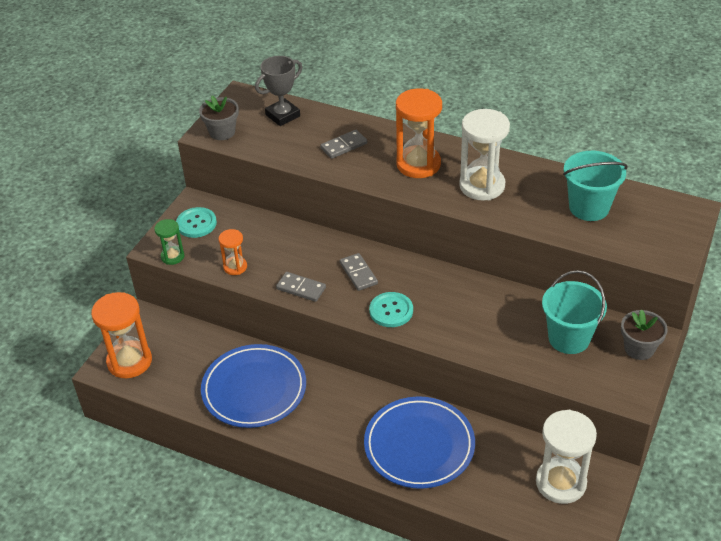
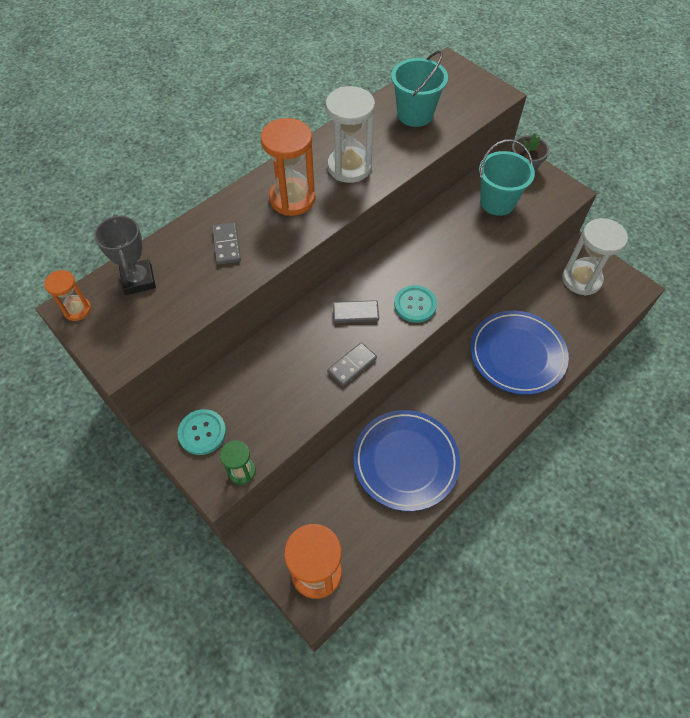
camera: 70 degrees left, 15 degrees up
(222, 132) = (126, 344): grey flower pot -> none
(235, 267) = (291, 414): orange hourglass -> orange hourglass (77, 310)

